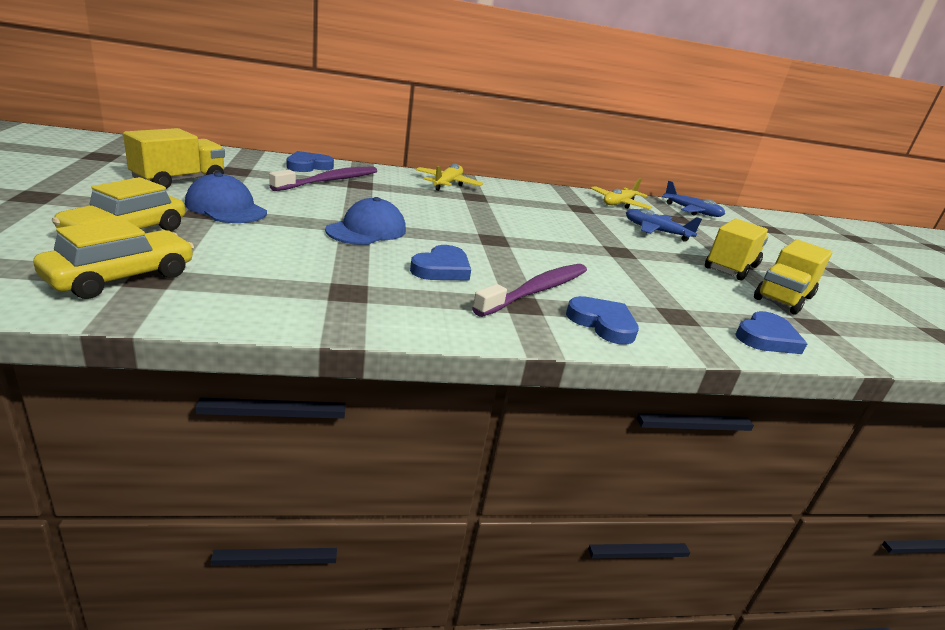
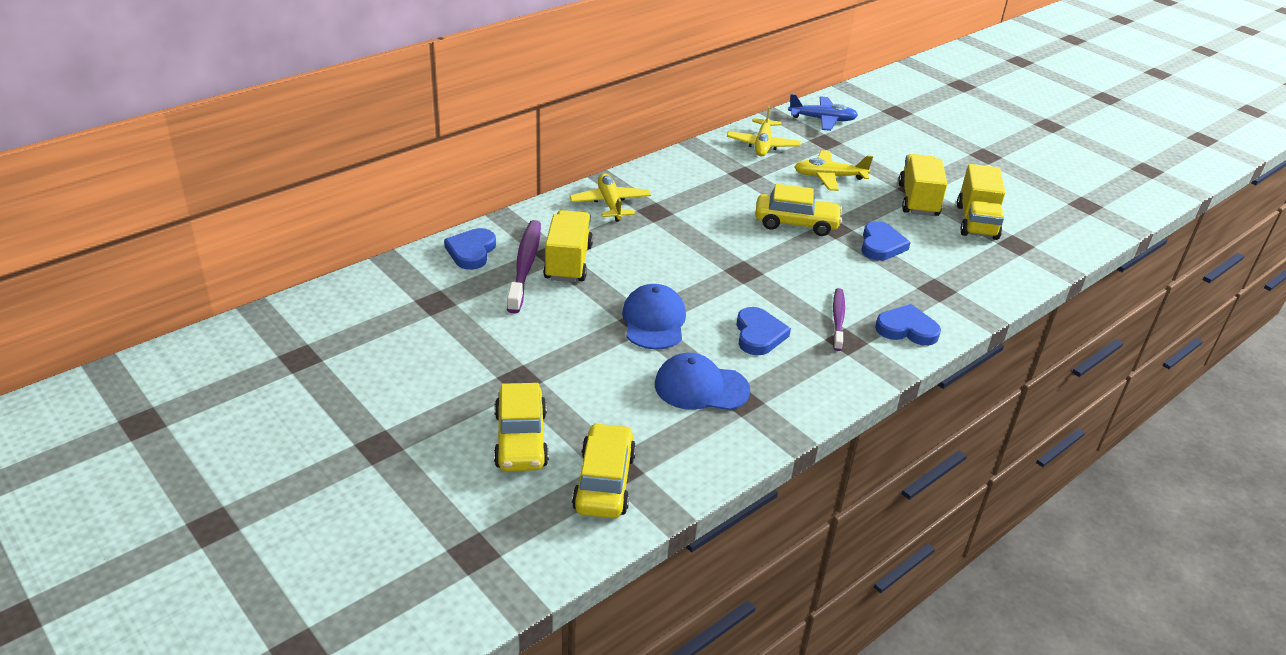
camera: 30 degrees left, 10 degrees up
(179, 181) = (427, 350): yellow truck -> yellow truck (568, 262)
(226, 208) = (524, 362): blue cap -> blue cap (701, 387)
(537, 290) = (838, 319): purple toothbrush -> purple toothbrush, size x0.62
(586, 238) = (796, 223): none -> yellow car
(656, 231) = (829, 177): blue plane -> yellow plane
(766, 338) = (1000, 280): blue heart -> blue heart (881, 245)

